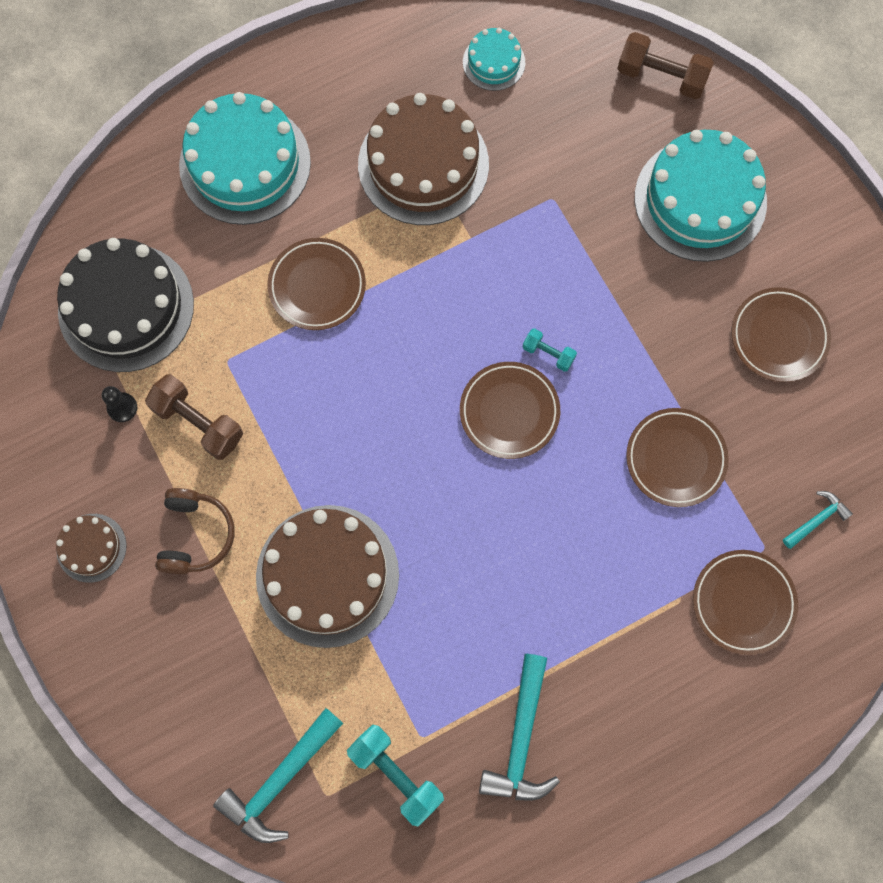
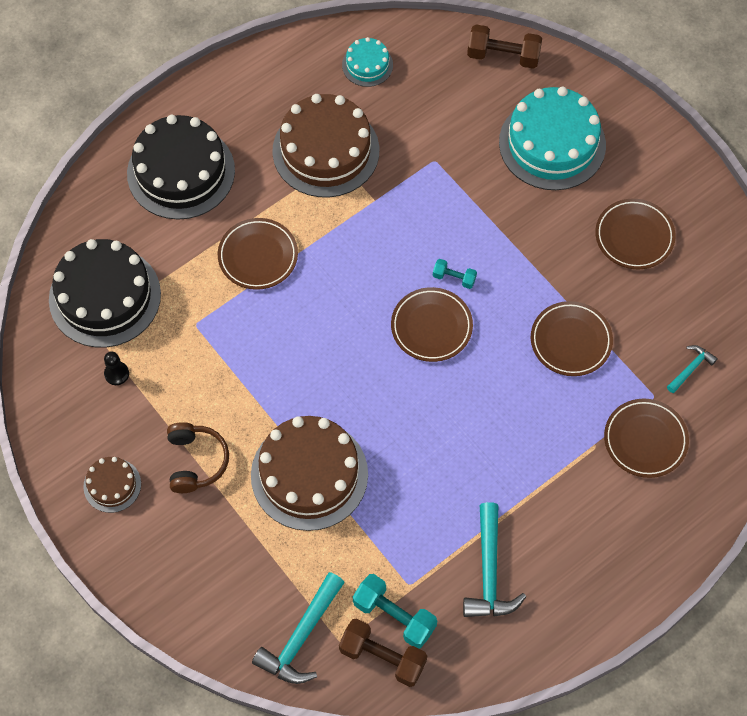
camera: 10 degrees left, 10 degrees down
(198, 422) = (181, 375): brown dumbbell -> brown dumbbell (382, 657)
(245, 164) = (181, 172): turquoise cake -> black cake

